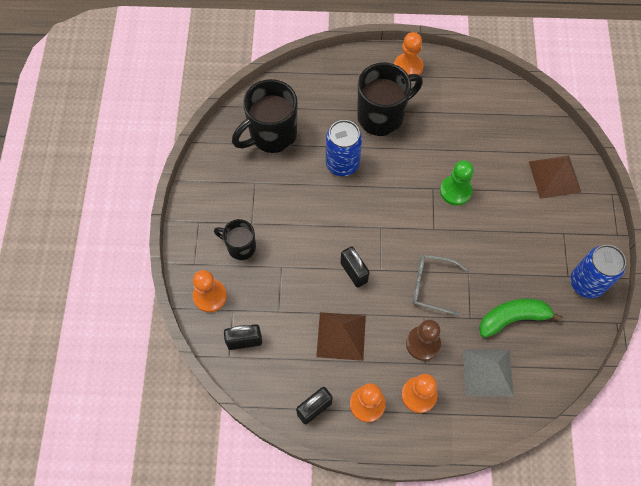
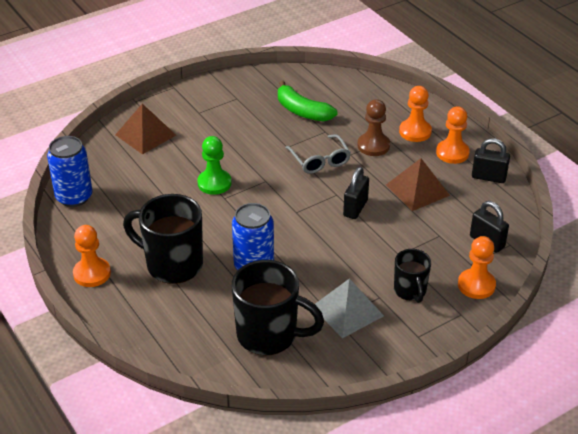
camera: 125 degrees left, 25 degrees down
(488, 372) = (359, 107): grey pyramid -> grey pyramid (347, 311)
(586, 283) = (233, 88): blue can -> blue can (74, 197)

